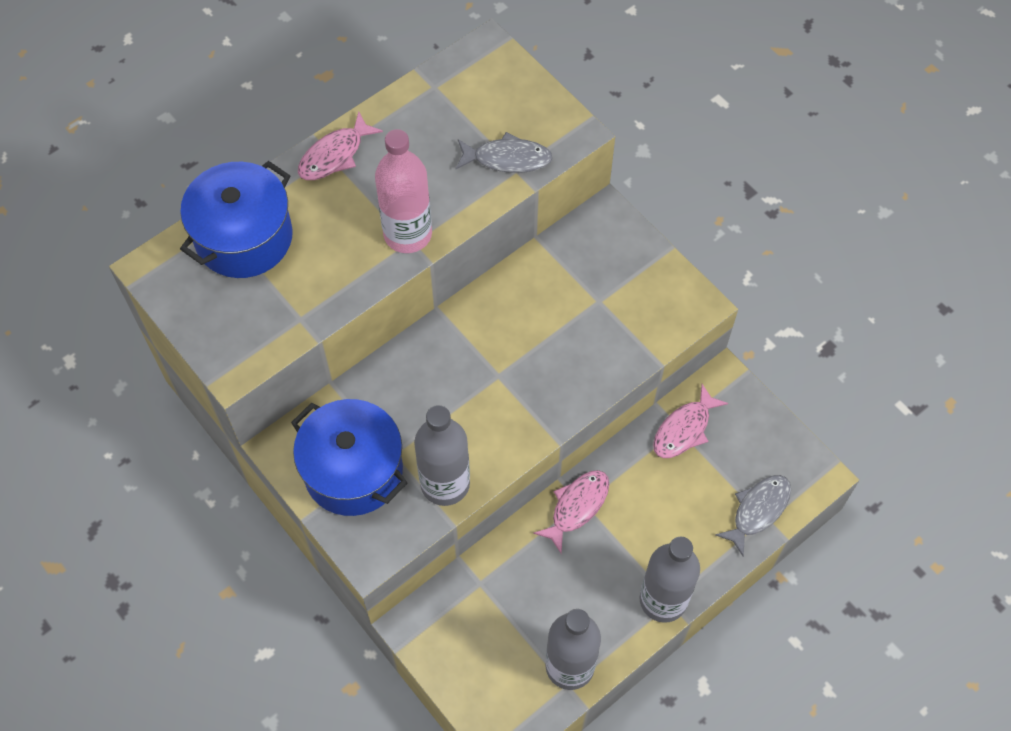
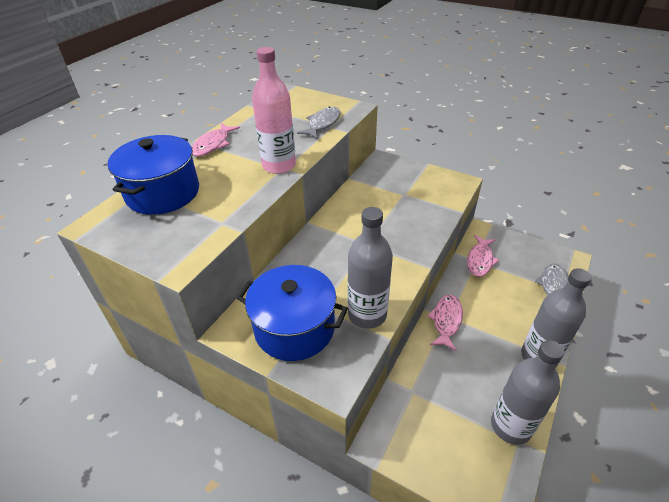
camera: 20 degrees left, 20 degrees down
(507, 159) = (322, 124): grey fish -> grey fish turned 45 degrees counterclockwise

